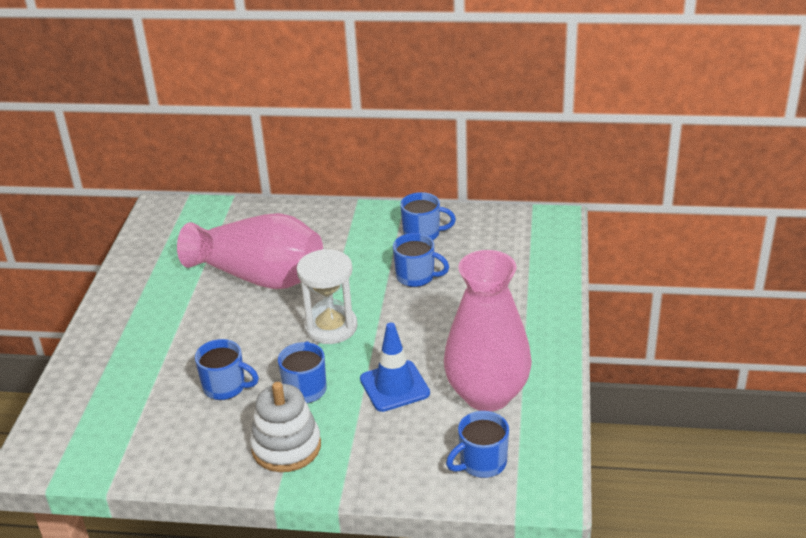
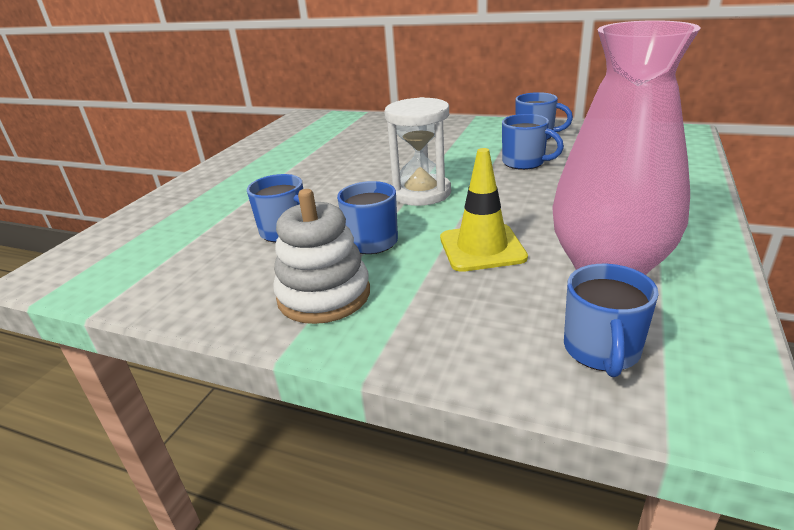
camera: 15 degrees right, 5 degrees down
(259, 276) = (365, 155): pink vase -> none
(394, 386) = (482, 248): blue traffic cone -> yellow traffic cone
(482, 463) = (601, 350): blue mug -> blue mug turned 60 degrees counterclockwise

